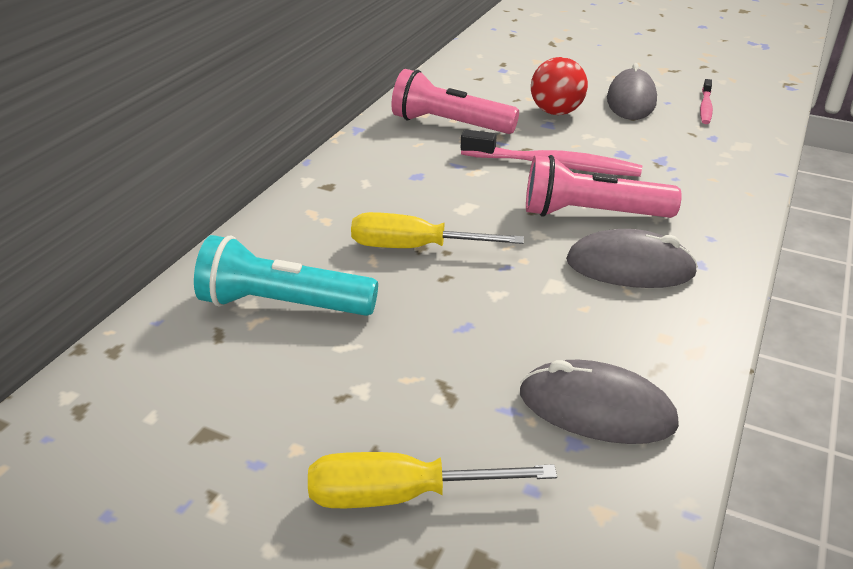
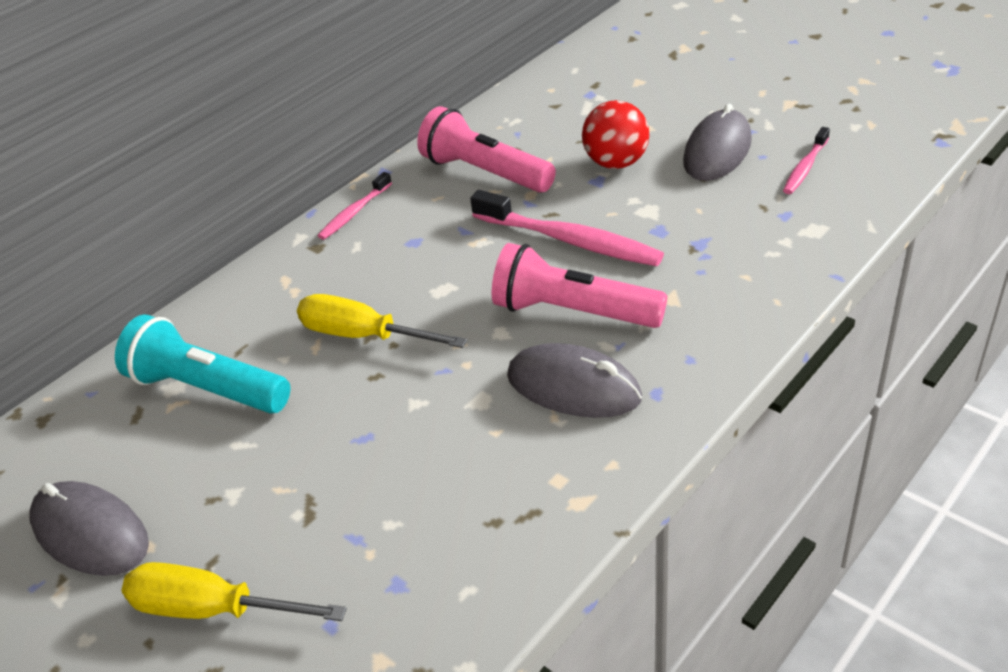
camera: 20 degrees right, 5 degrees up
(348, 159) = (354, 213): none -> pink toothbrush
(596, 409) = (438, 551): grey mouse -> grey mouse (90, 533)

